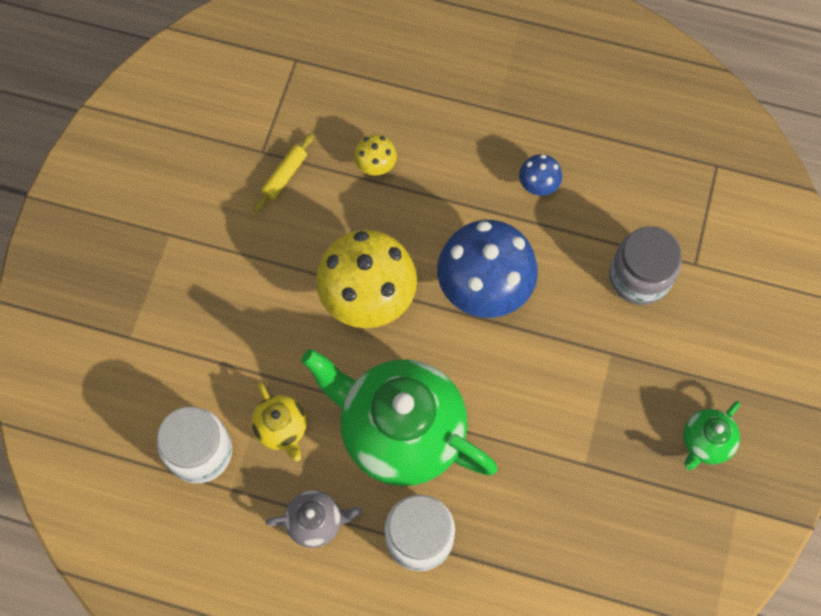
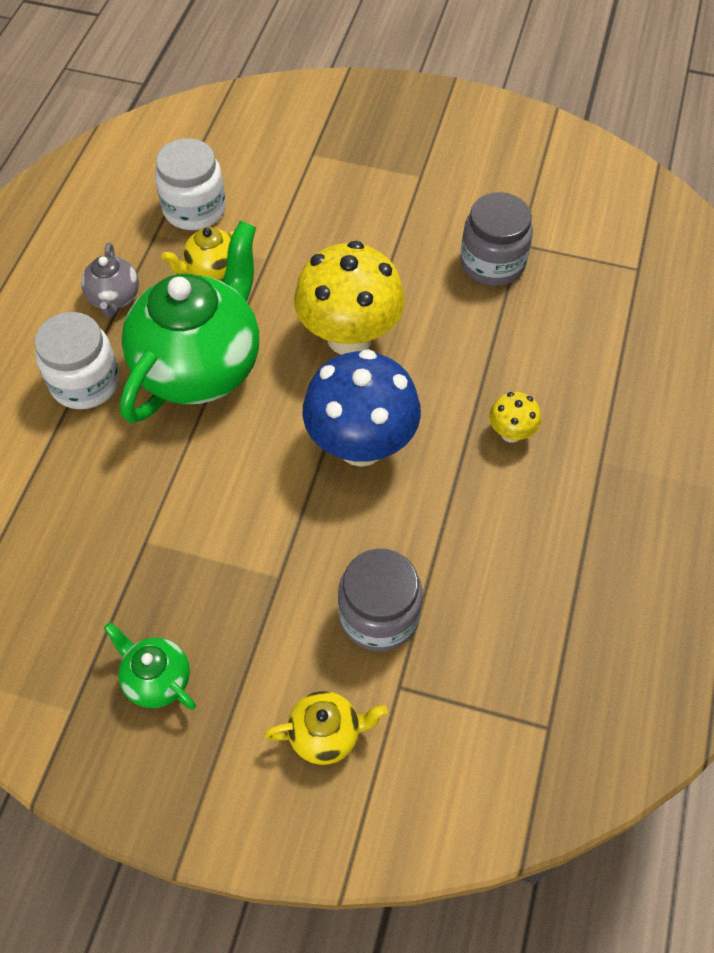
camera: 90 degrees right, 10 degrees down
(284, 176) = (492, 263): yellow rolling pin -> grey jar
(376, 167) = (511, 342): yellow mushroom -> yellow mushroom (511, 433)
(538, 186) = (499, 505): blue mushroom -> none
(736, 314) = (326, 734): none -> yellow teapot

